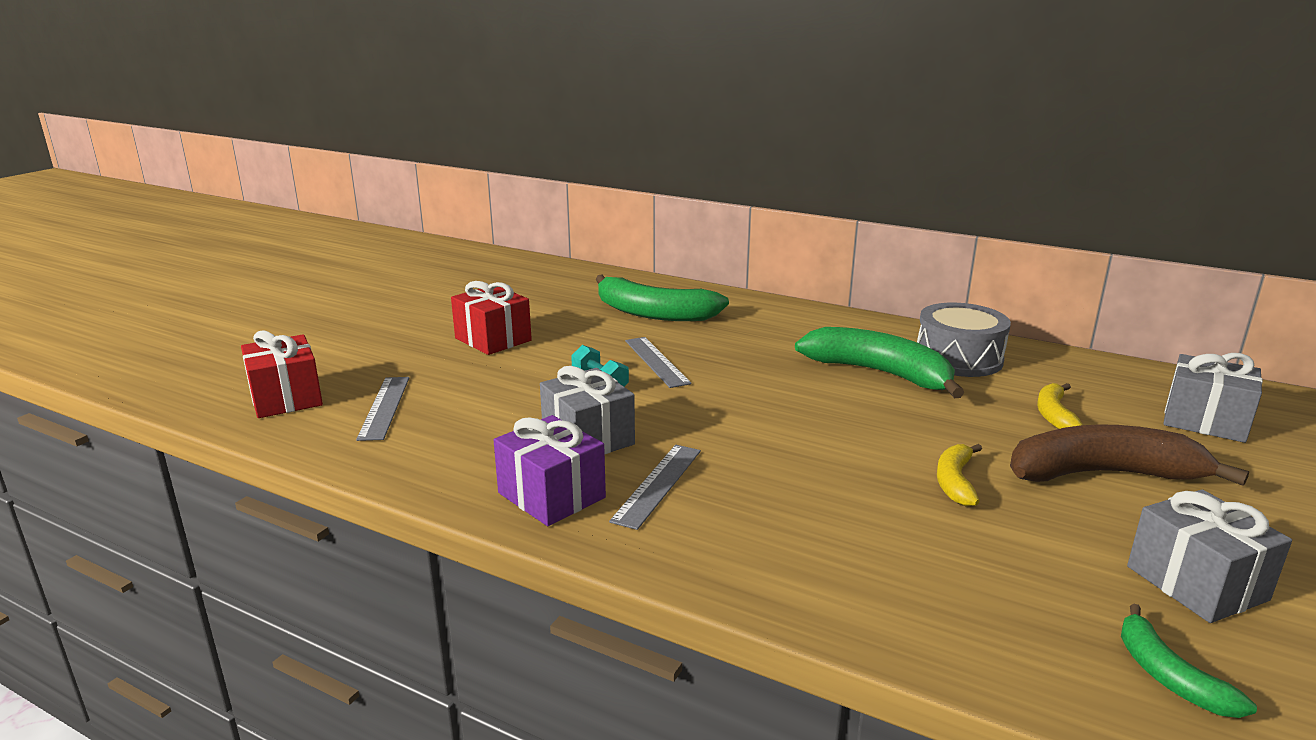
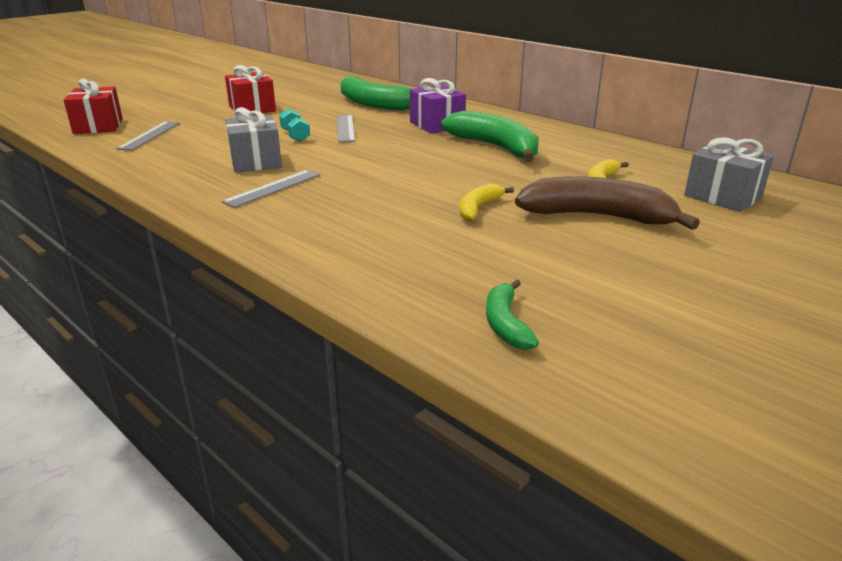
camera: 15 degrees right, 5 degrees up
(551, 495) = (201, 186): purple gift -> purple gift (437, 125)
(958, 358) = (566, 145): grey drum -> none
(1196, 583) = (592, 281): grey gift -> none

